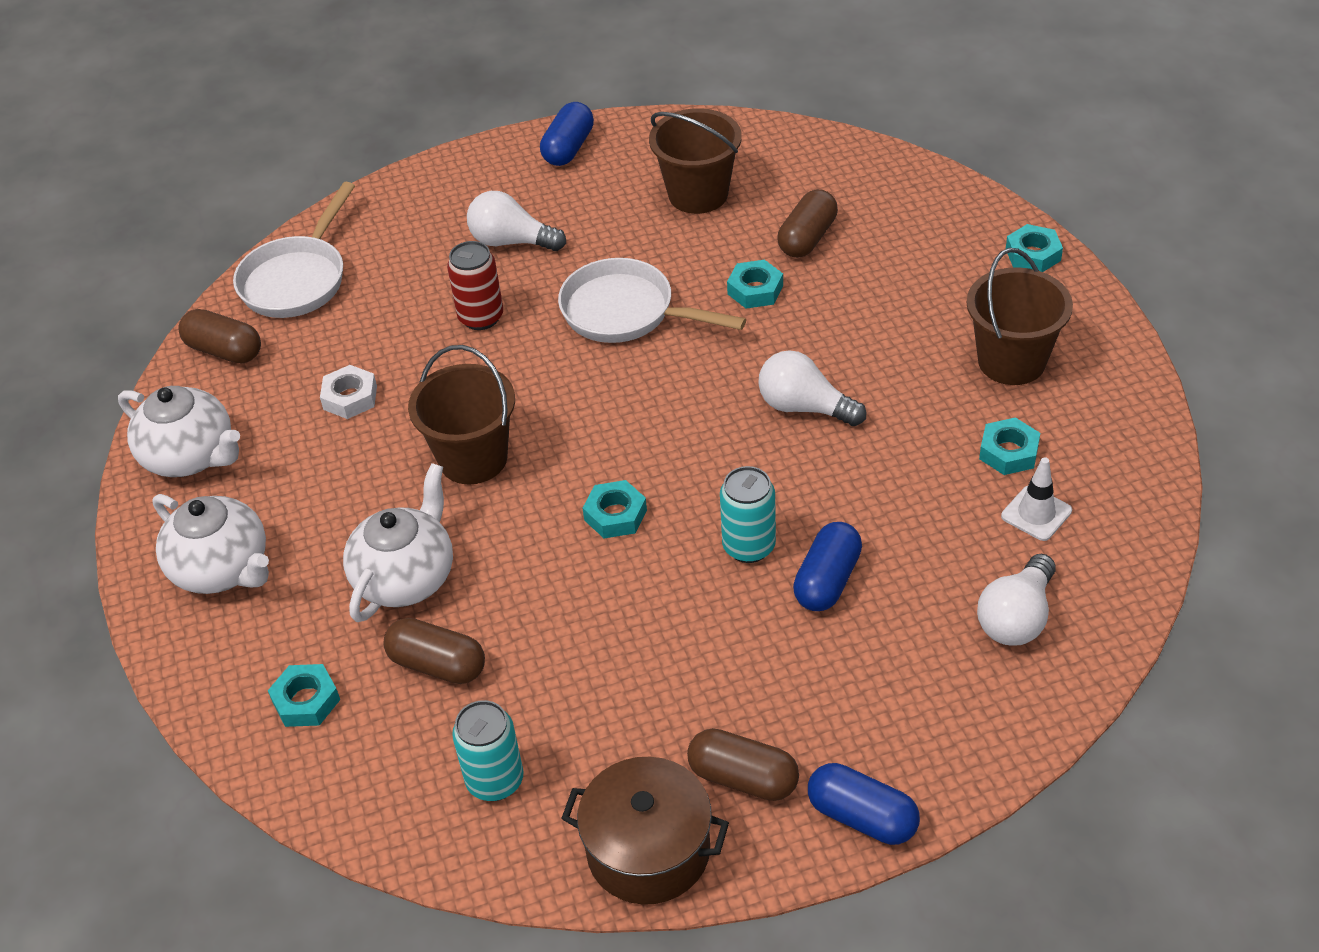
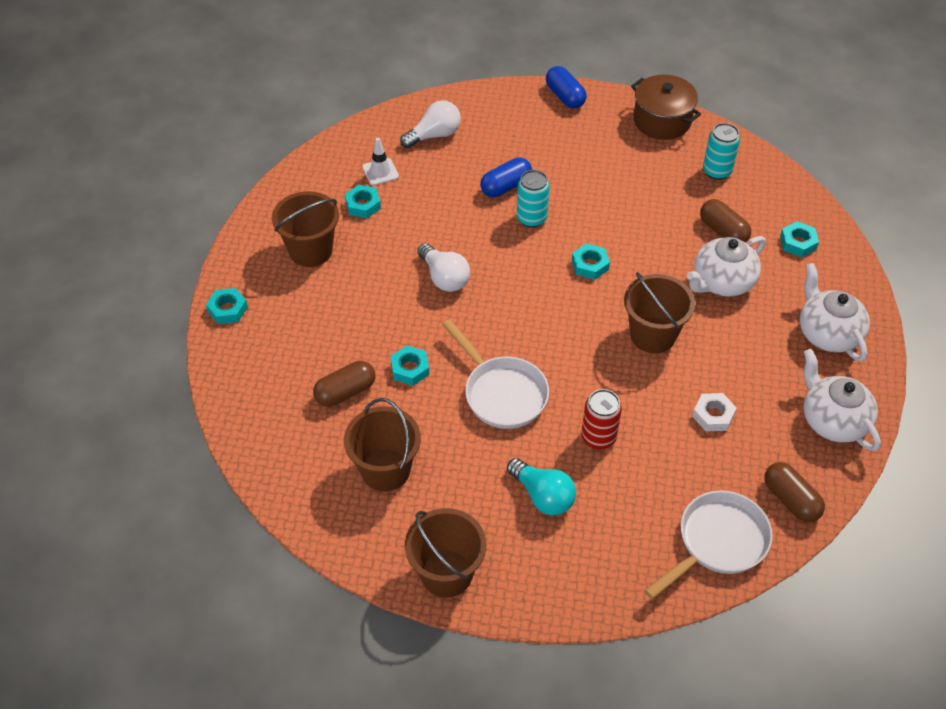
camera: 155 degrees left, 5 degrees up
(512, 241) = (543, 496): white light bulb -> turquoise light bulb
(568, 148) = (446, 573): blue capsule -> brown bucket
(743, 778) = (604, 128): brown capsule -> none

